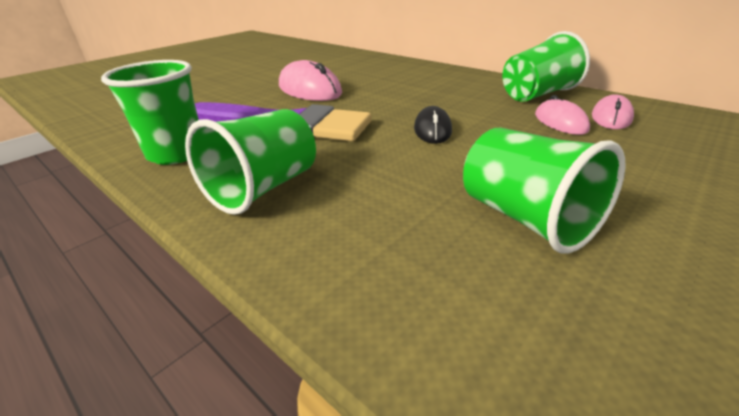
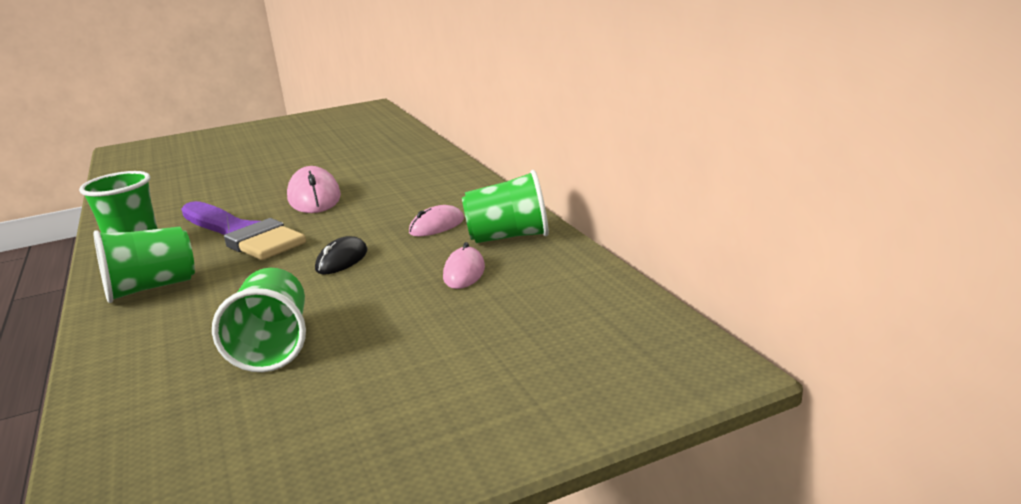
camera: 25 degrees right, 10 degrees down
(611, 117) = (522, 276): pink mouse -> pink mouse (437, 226)

